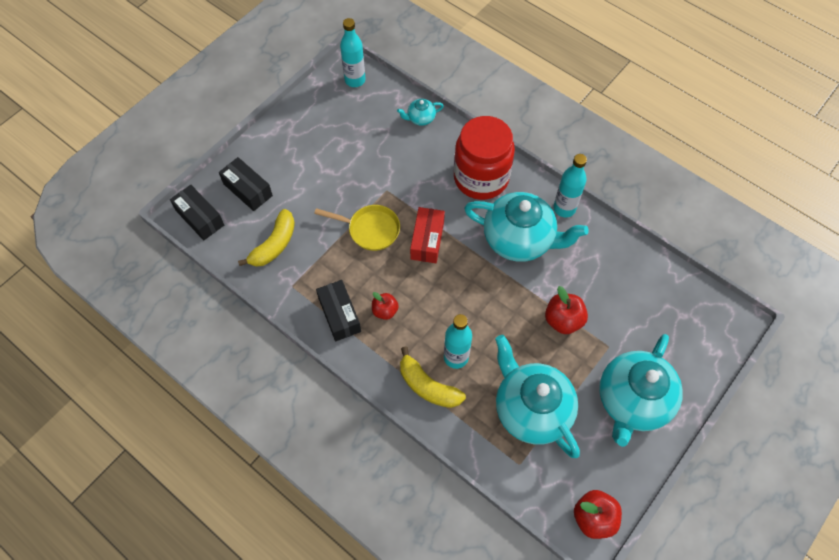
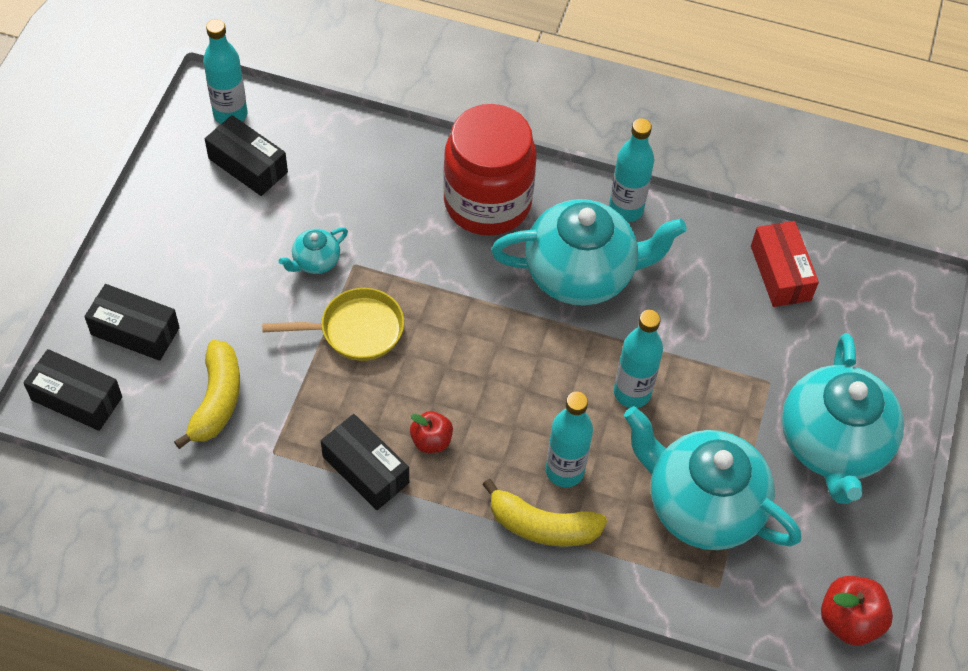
camera: 25 degrees left, 5 degrees down
(351, 113) = (248, 165): none -> black box
(420, 118) = (358, 142): turquoise teapot -> turquoise teapot (315, 261)
(427, 240) = (448, 318): red box -> red box (780, 273)
(518, 323) = (632, 393): none -> turquoise bottle
(563, 320) = (692, 367): red apple -> none

